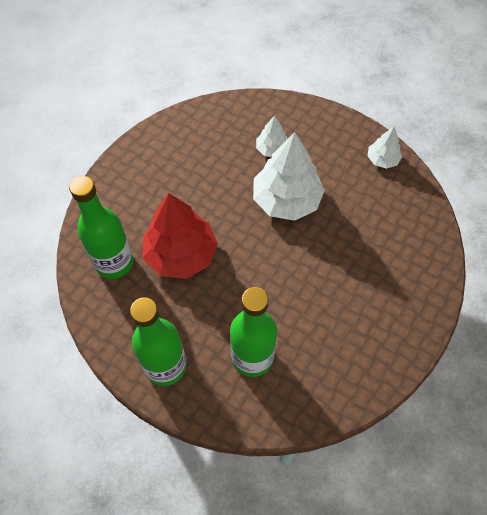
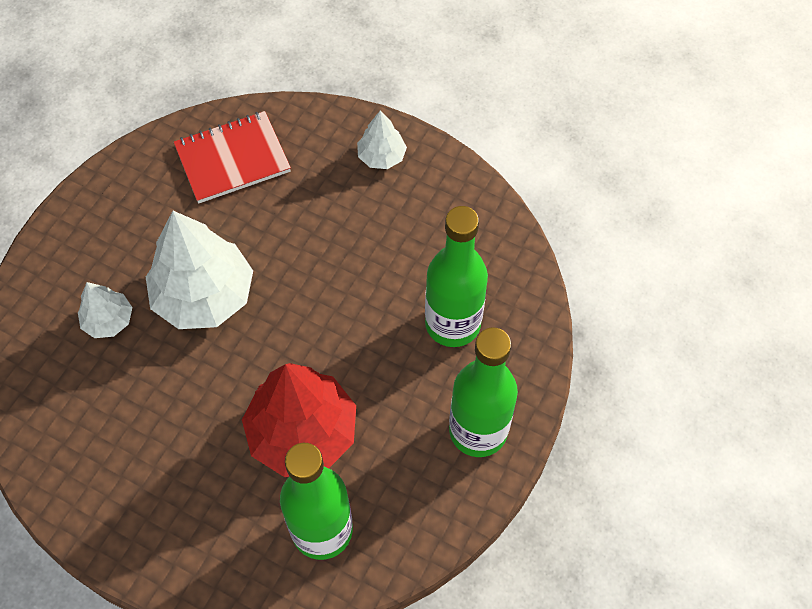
camera: 95 degrees left, 0 degrees up
(382, 159) = (134, 175): white tree -> white tree (381, 156)
(397, 217) = (232, 159): none -> red notebook

